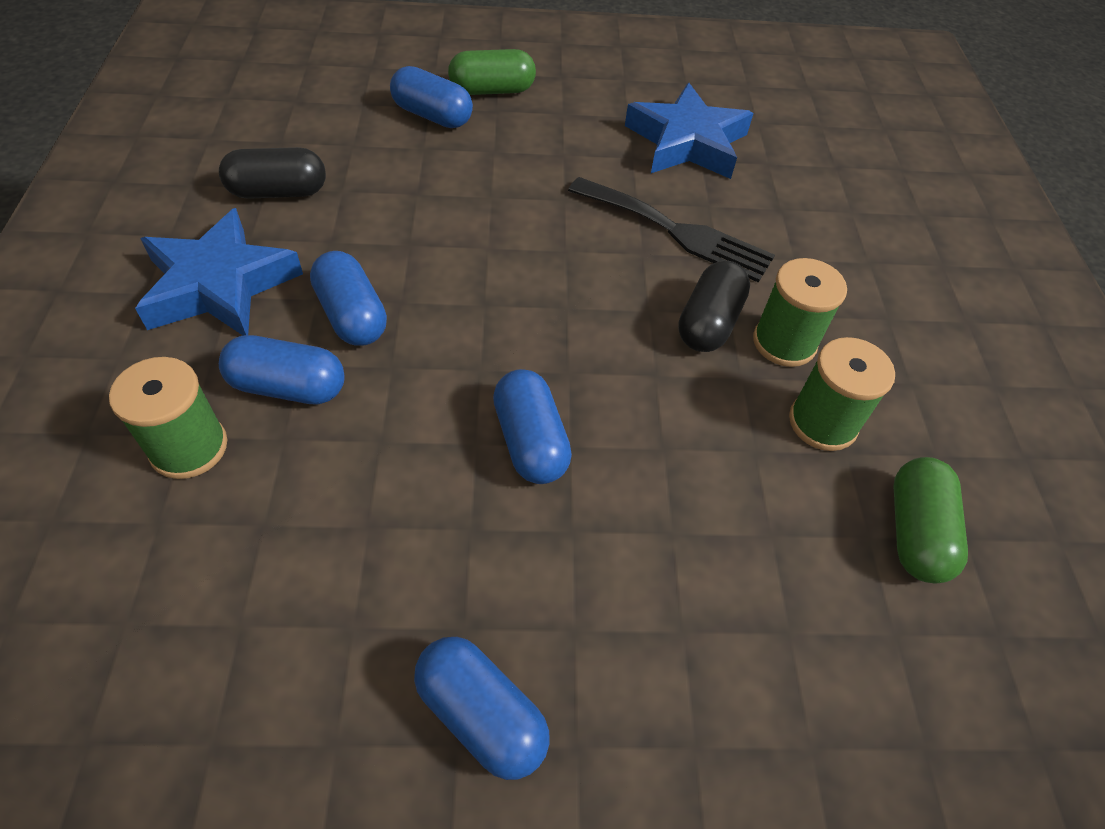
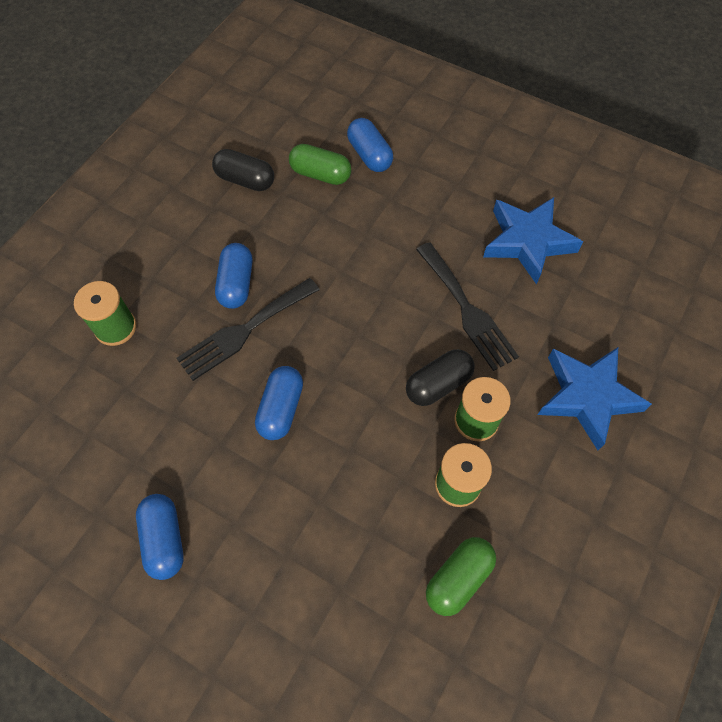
camera: 35 degrees right, 10 degrees up
(219, 285) = (181, 233): blue star -> blue star (587, 397)
(288, 387) = (179, 314): blue capsule -> none
(405, 368) = (244, 331): none -> black fork
(492, 90) = (422, 148): green capsule -> green capsule (320, 174)

